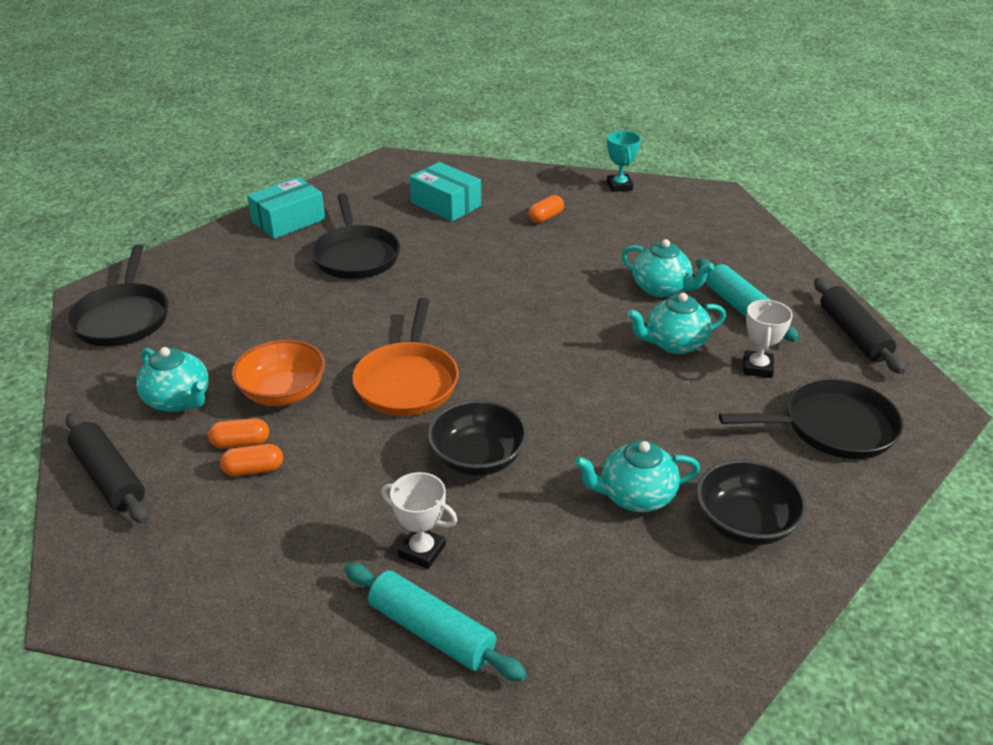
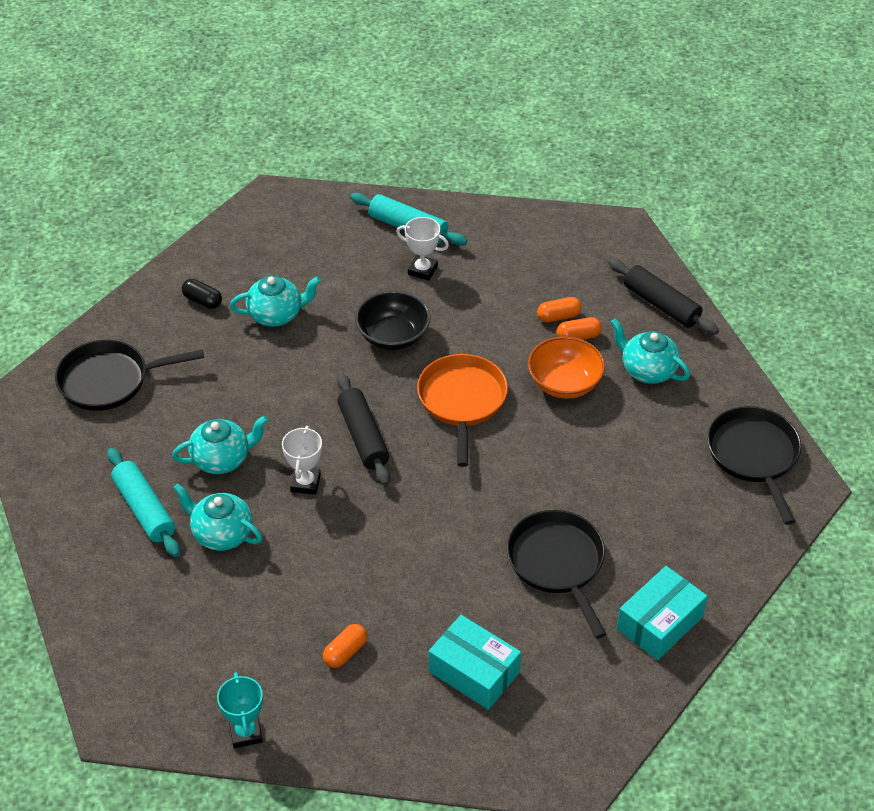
camera: 175 degrees right, 10 degrees up
(744, 523) = (202, 301): black bowl -> black capsule
(757, 368) = (152, 436): white trophy -> white trophy (305, 483)
(853, 334) = (47, 482): black rolling pin -> black rolling pin (363, 436)

